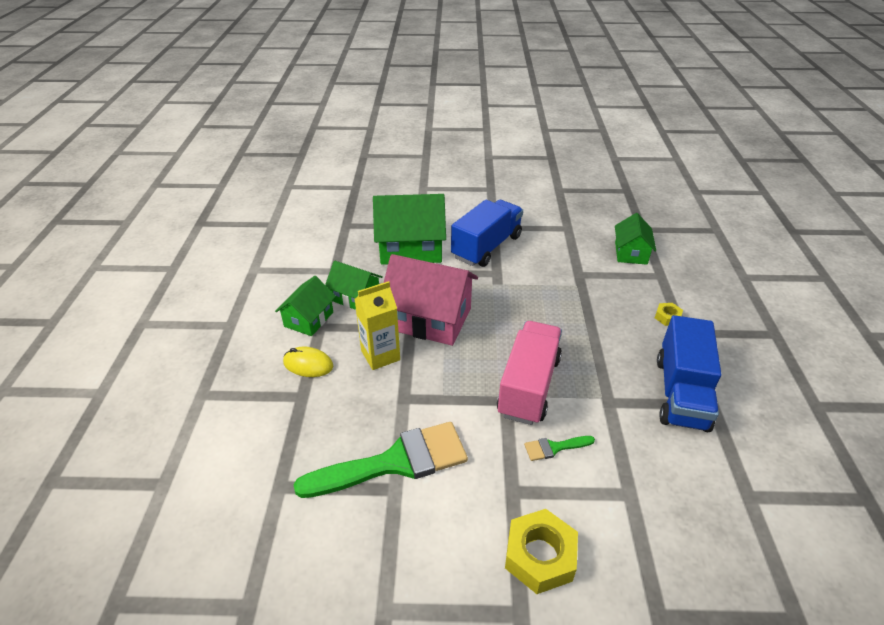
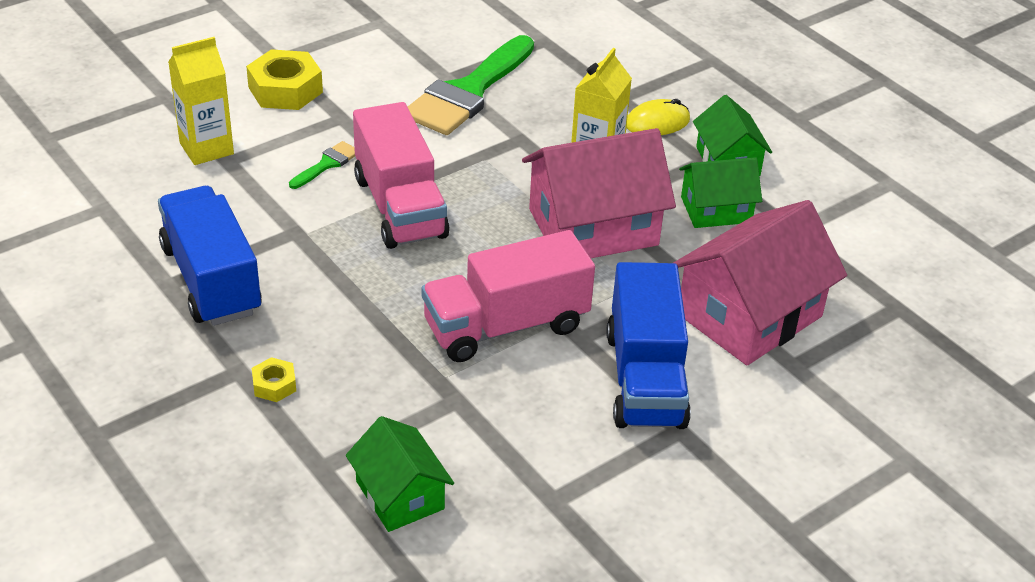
camera: 140 degrees right, 0 degrees up
(410, 248) = (749, 315): green house -> pink house
(527, 292) = (506, 326): none -> pink truck
(643, 517) = (206, 148): none -> yellow carton

